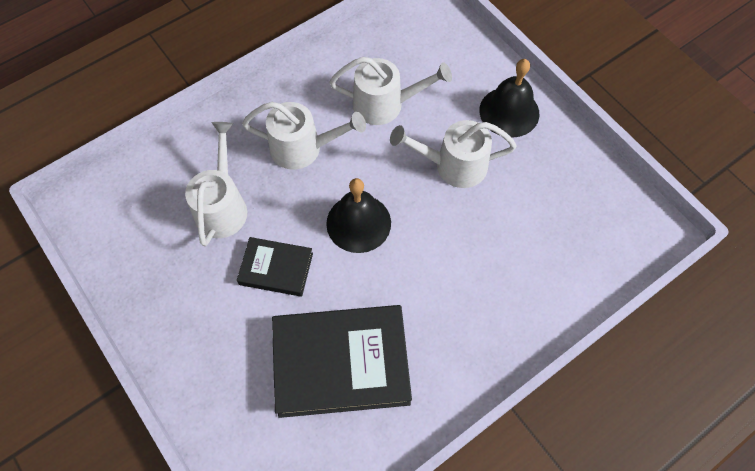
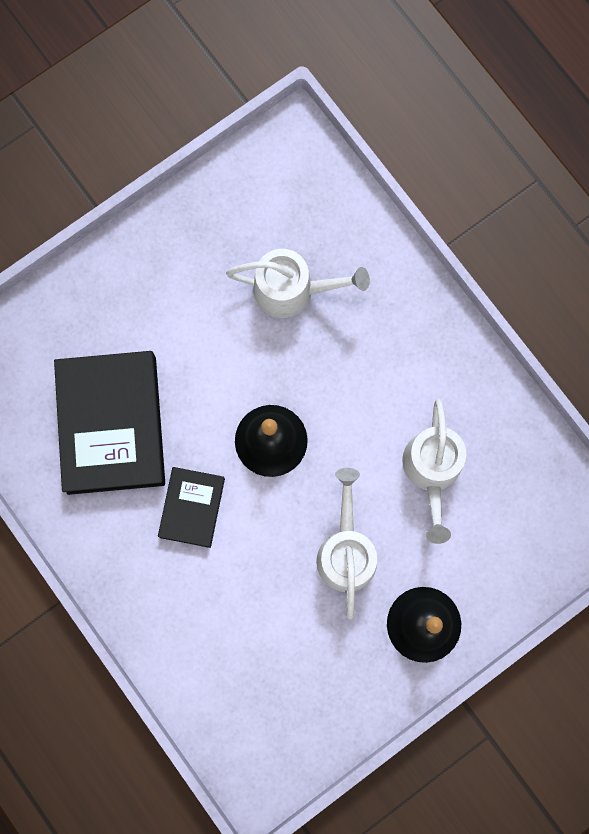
camera: 90 degrees right, 15 degrees up
(276, 269) = (216, 353): black book -> black book (192, 508)
(304, 148) = (368, 376): white watering can -> none

